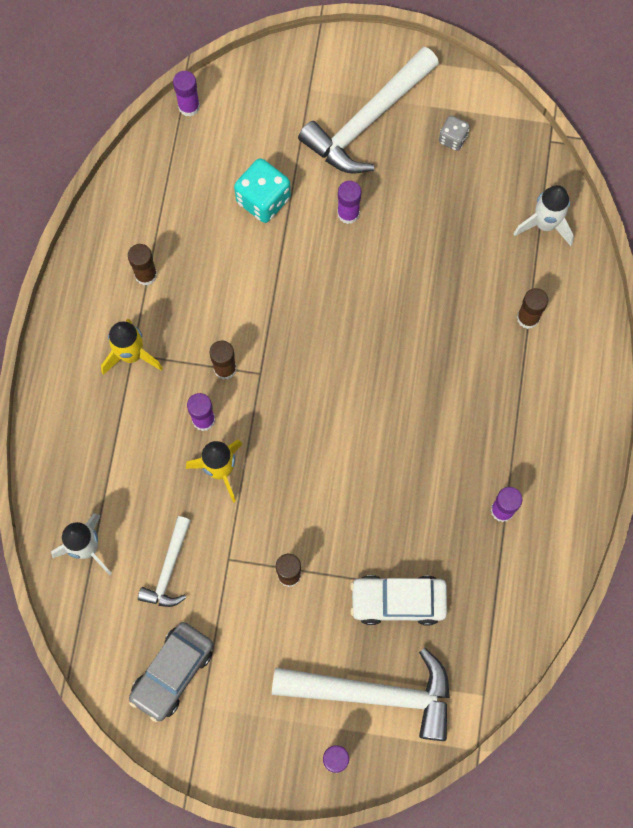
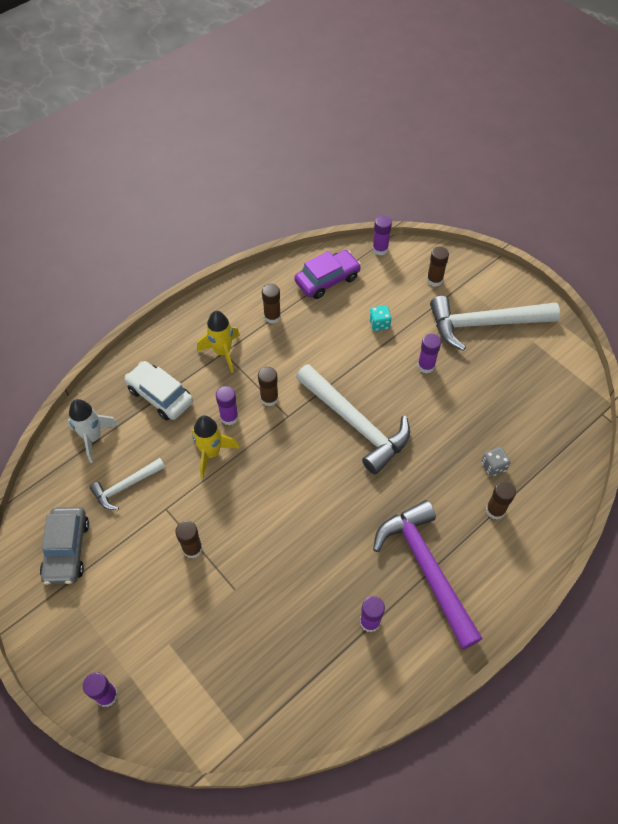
camera: 40 degrees right, 15 degrees down
(165, 187) = (327, 280): none -> purple car
(172, 673) = (67, 550): grey car -> grey car turned 75 degrees counterclockwise
(263, 200) = (379, 324): turquoise dice -> turquoise dice, size x0.57
(277, 104) = (434, 280): none -> brown glue stick
(375, 694) = (173, 673): white hammer -> white hammer (355, 424)
(398, 601) = (245, 624): white car -> white car (160, 396)
(452, 139) = (533, 369): grey dice -> grey dice (493, 466)
(511, 422) = (426, 568): none -> purple hammer
(545, 224) = (556, 461): white rocket -> none

